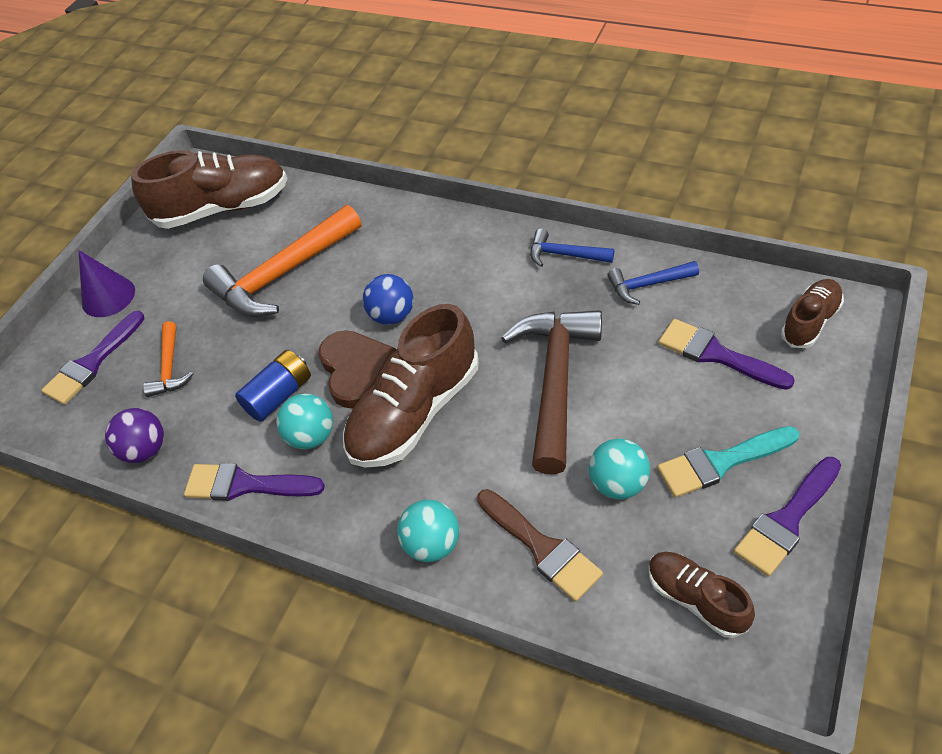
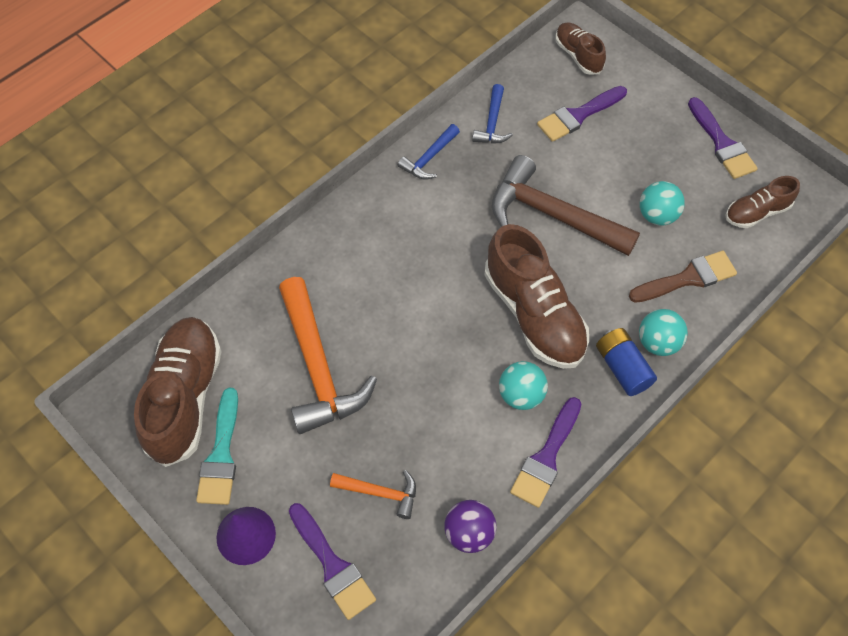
camera: 75 degrees left, 10 degrees up
(279, 395) = (464, 408): blue battery -> blue battery (622, 368)
(356, 370) = (468, 342): brown heart -> none
(392, 316) = (423, 297): blue ball -> none
(720, 462) = (666, 155): turquoise brush -> turquoise brush (221, 454)

